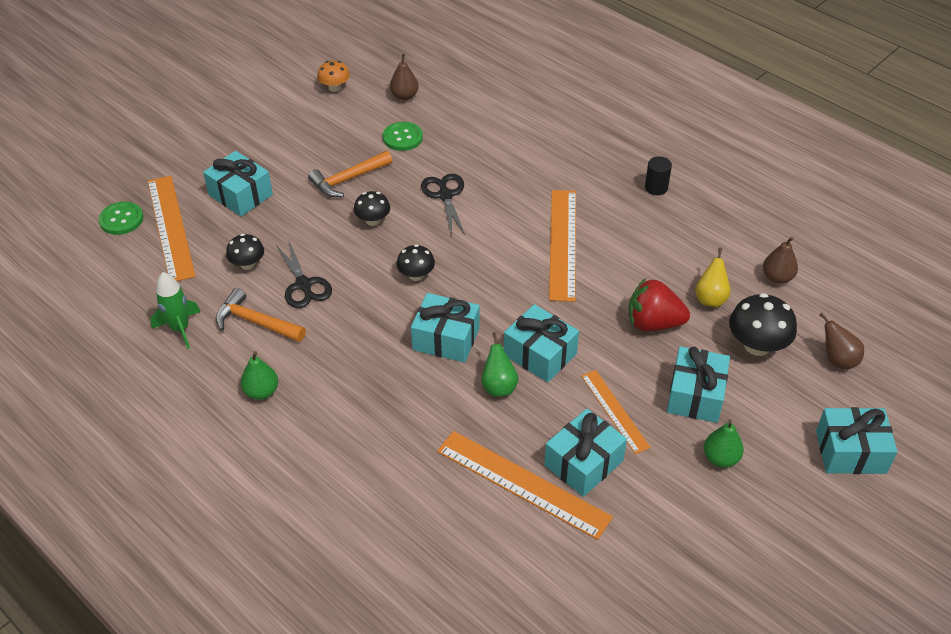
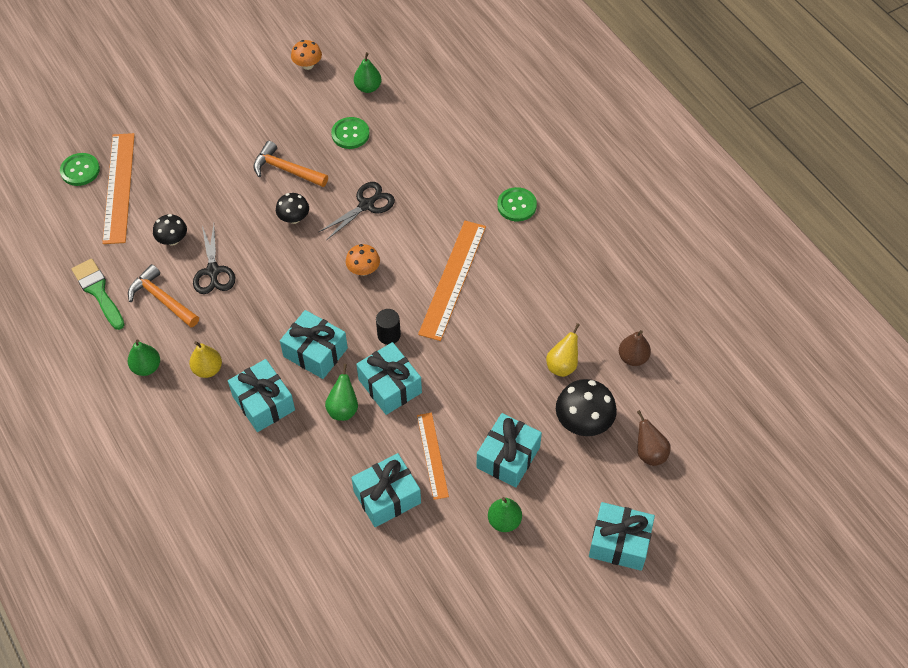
camera: 15 degrees right, 10 degrees up
(180, 329) = (98, 291): green rocket -> green brush
(240, 195) = (188, 166): turquoise gift -> turquoise gift (263, 403)
(332, 379) = (208, 369): none -> yellow pear
(348, 179) = (286, 169): orange hammer -> orange hammer turned 45 degrees clockwise
(404, 96) = (368, 87): brown pear -> green pear
(416, 275) = (312, 283): black mushroom -> none
(445, 195) = (366, 205): black scissors -> black scissors turned 45 degrees clockwise
(466, 253) = (363, 269): none -> orange mushroom
(523, 483) = (330, 503): orange ruler -> none
(598, 168) = (516, 205): none -> green button
(653, 323) = (501, 378): red strawberry -> none
(656, 188) = (562, 238): black cylinder -> black cylinder (389, 335)

